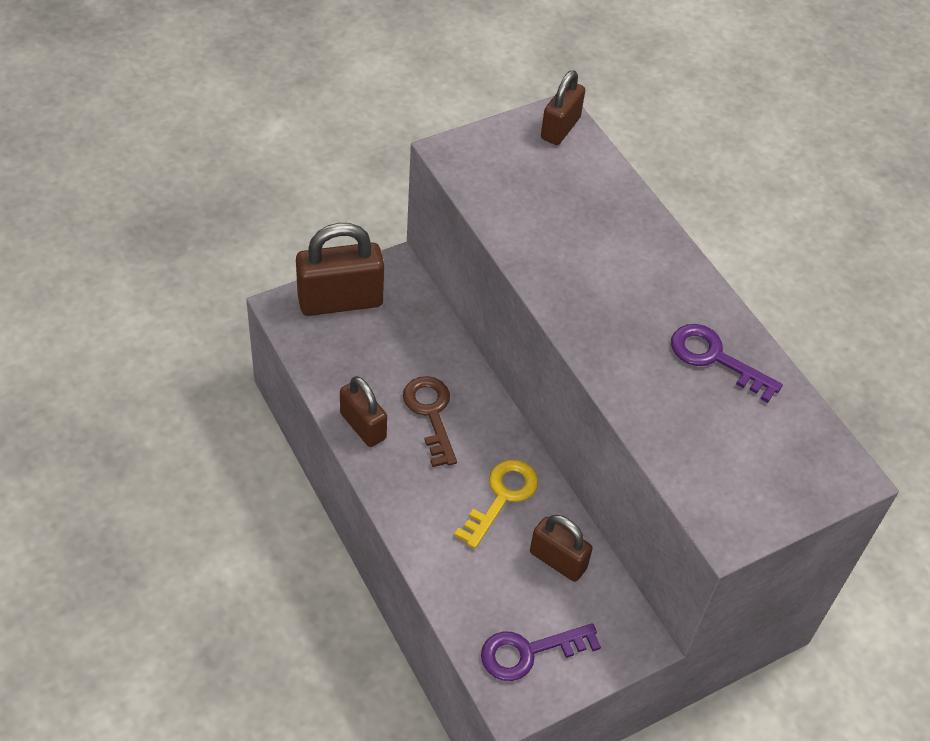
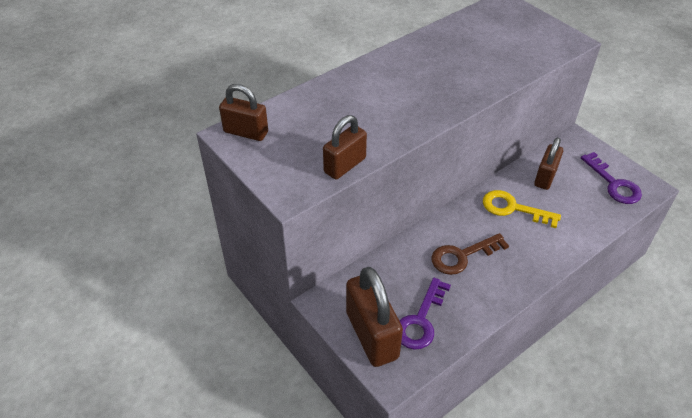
camera: 95 degrees left, 5 degrees down
(363, 426) = (491, 295): brown padlock -> brown padlock (345, 165)
(714, 358) = (446, 49): purple key -> purple key (420, 320)

